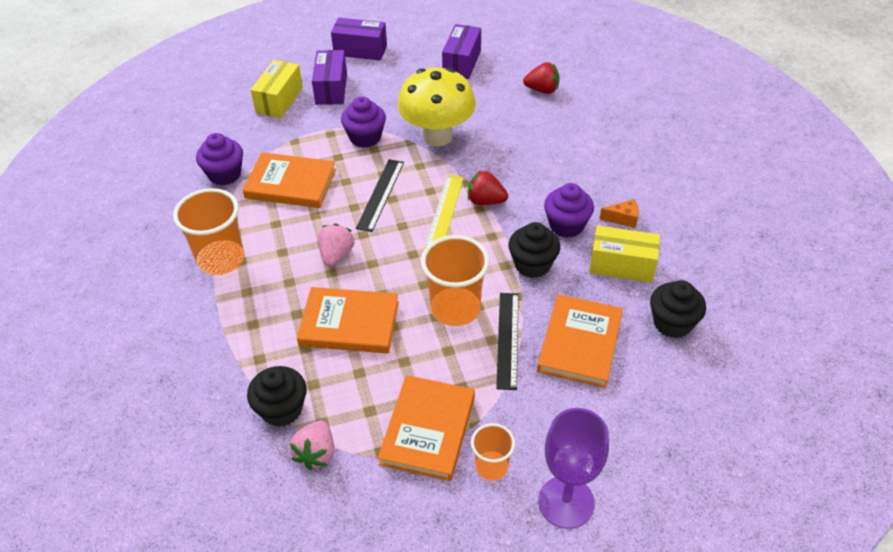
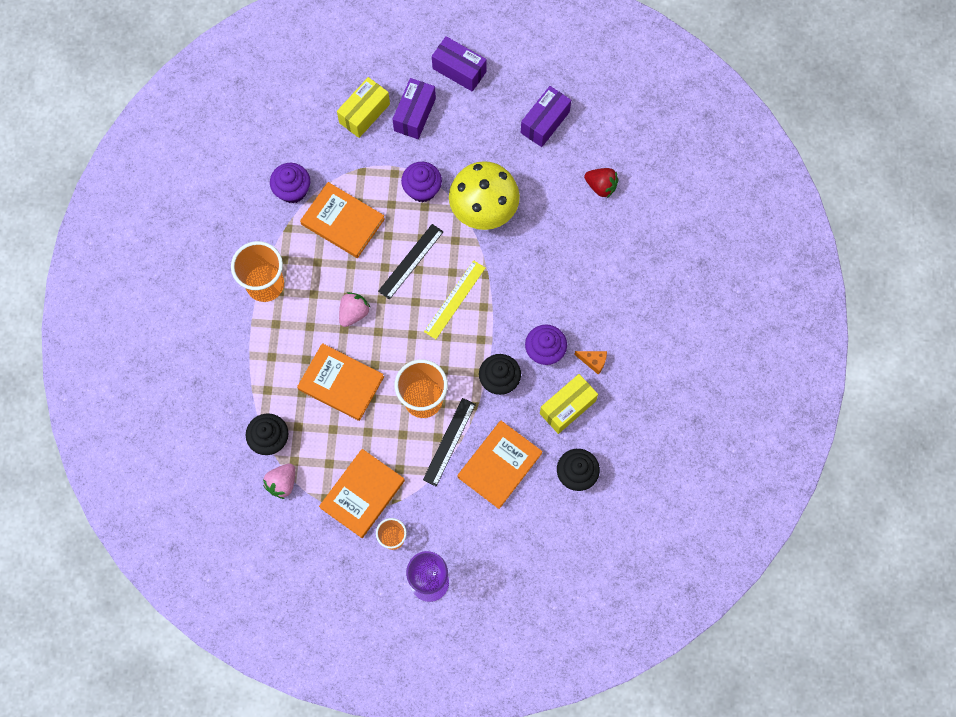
camera: 20 degrees right, 25 degrees up
(485, 201) = (492, 301): red strawberry -> none
(622, 265) = (567, 407): yellow box -> yellow box turned 75 degrees counterclockwise

